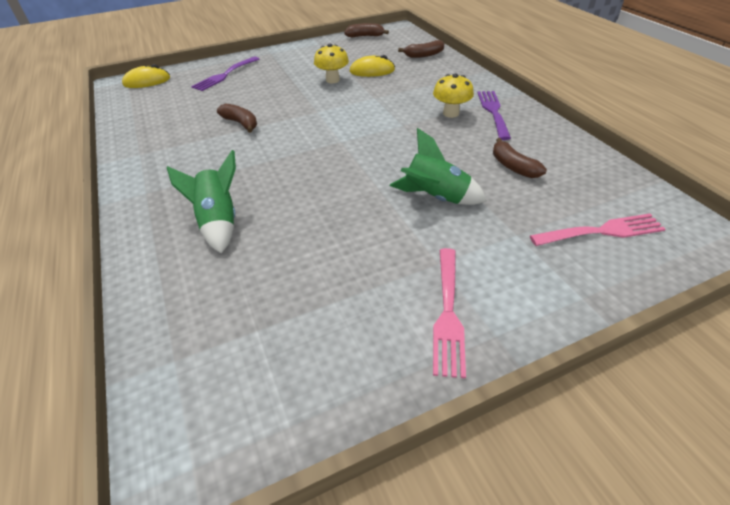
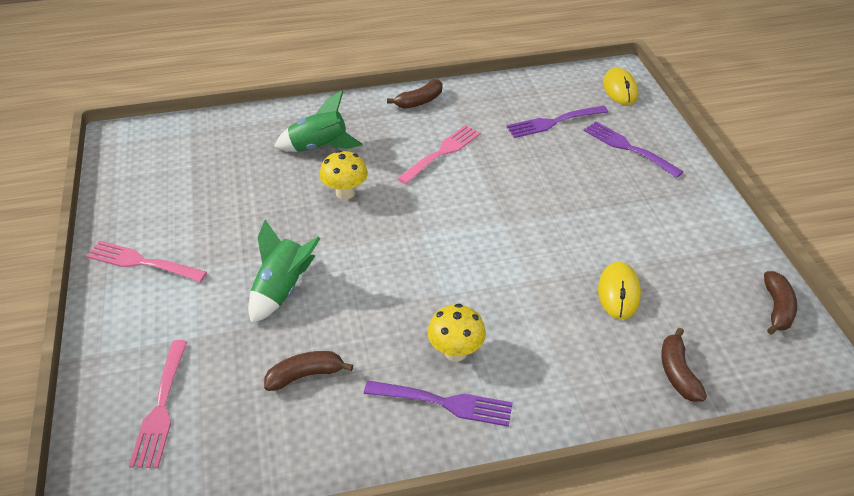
camera: 100 degrees right, 0 degrees up
(189, 103) = (553, 122): none -> purple fork
(229, 146) = (442, 152): none -> pink fork
(241, 123) = (490, 160): brown banana -> brown banana (419, 101)
(332, 80) = (593, 246): yellow mushroom -> yellow mushroom (345, 193)

